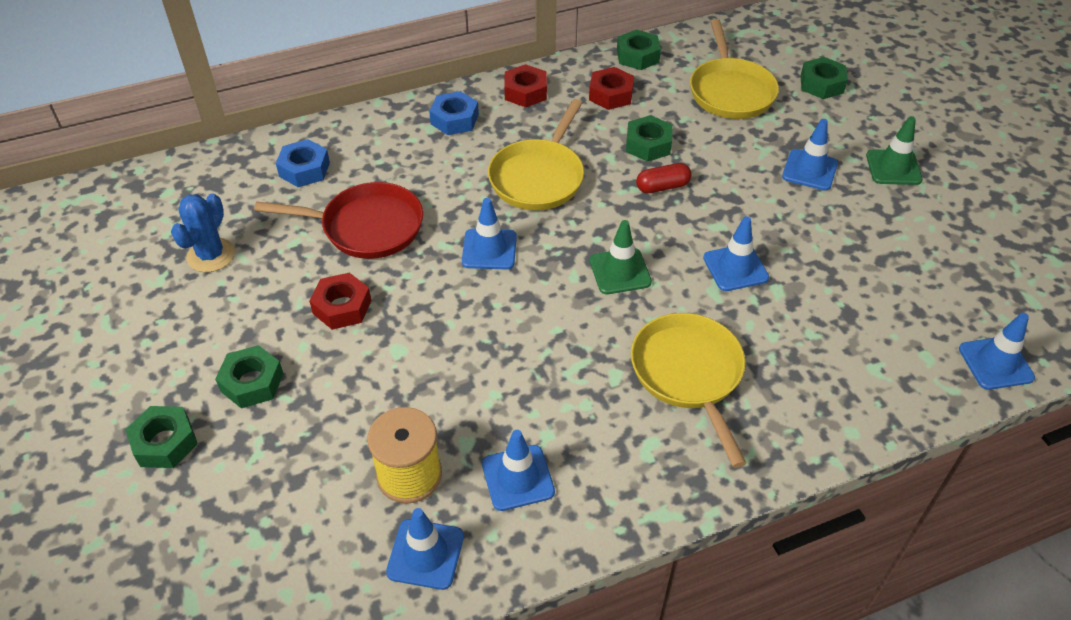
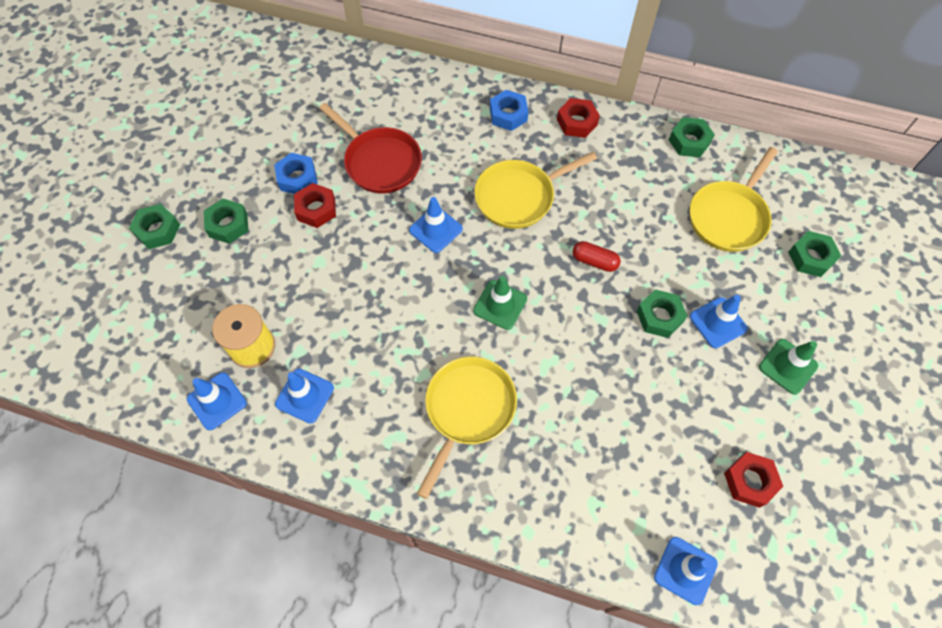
camera: 40 degrees right, 15 degrees up
(211, 255) = (280, 123): blue cactus -> none
(304, 169) = (382, 94): blue nut -> blue nut (297, 178)
(610, 94) = (635, 162): red nut -> red nut (749, 481)
(648, 144) = (619, 221): green nut -> green nut (659, 317)
(735, 268) = (579, 359): blue traffic cone -> none

